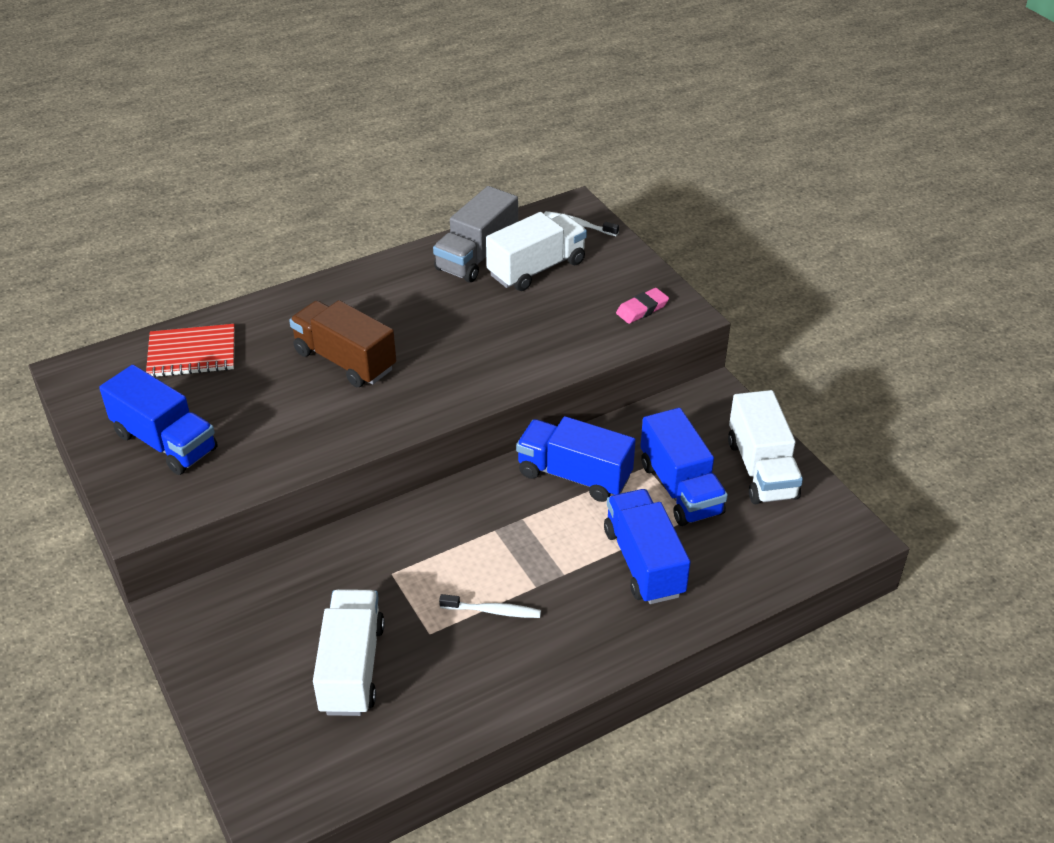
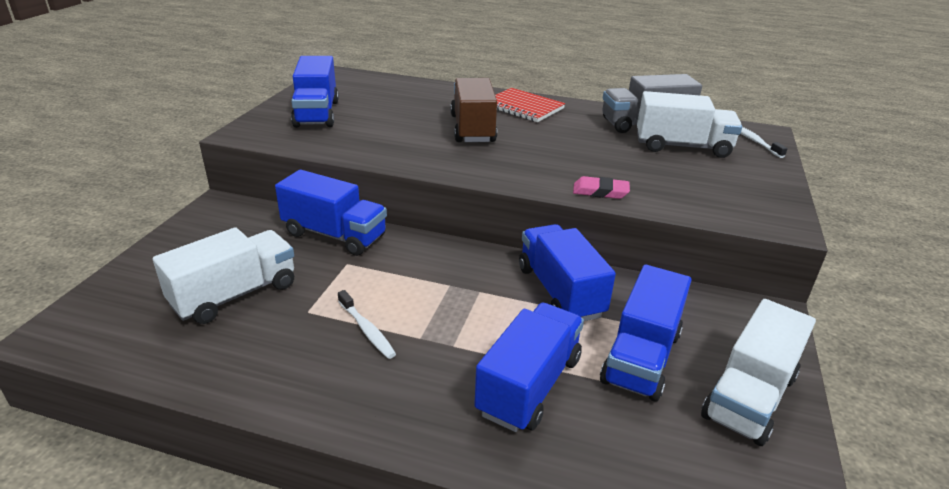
camera: 45 degrees right, 10 degrees down
(192, 353) = (399, 91): red notebook -> red notebook (523, 107)
(337, 557) = (334, 235): none -> blue truck
(642, 309) = (743, 202): pink eraser -> pink eraser (600, 192)

